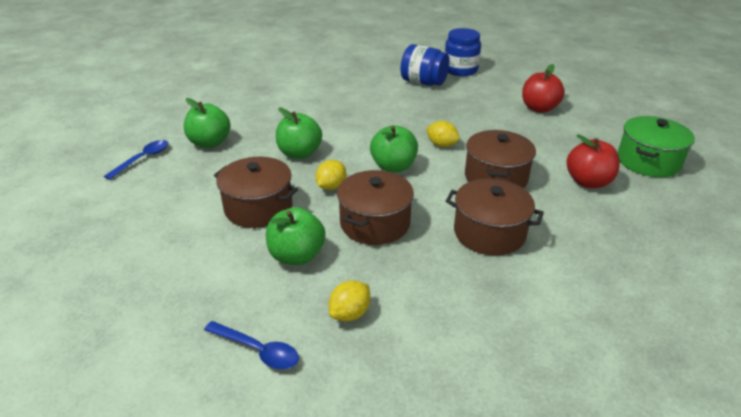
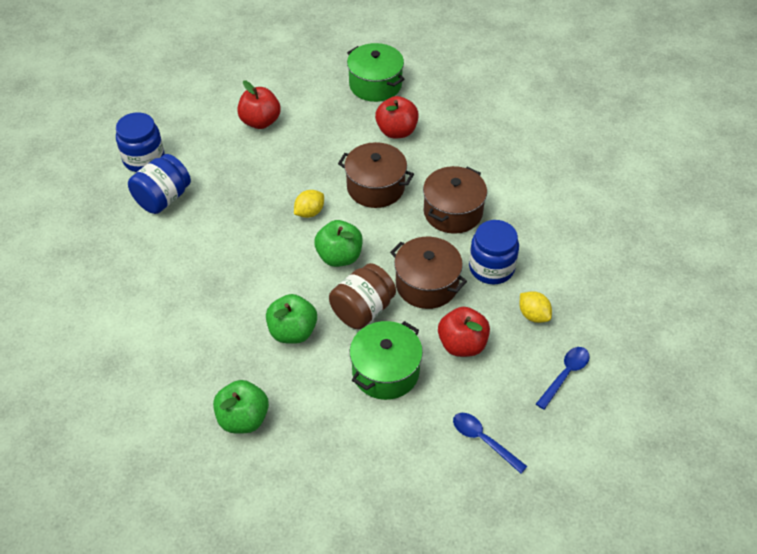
camera: 80 degrees left, 15 degrees up
(143, 159) = (262, 488): blue spoon -> blue spoon (483, 440)
(258, 208) = (385, 371): brown pot -> green pot
(297, 256) = (462, 344): green apple -> red apple
(331, 186) = (362, 310): yellow lemon -> brown jar
(415, 271) = (491, 268): none -> blue jar

